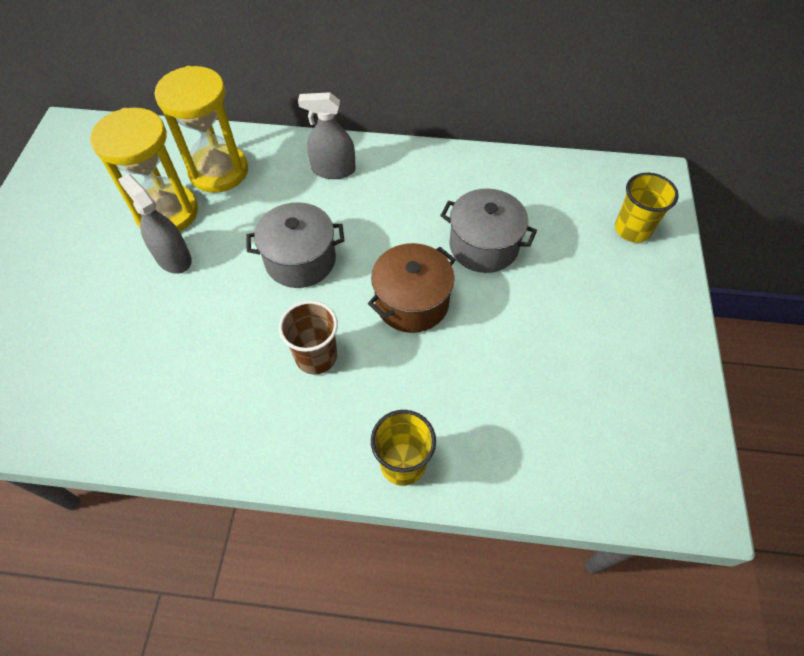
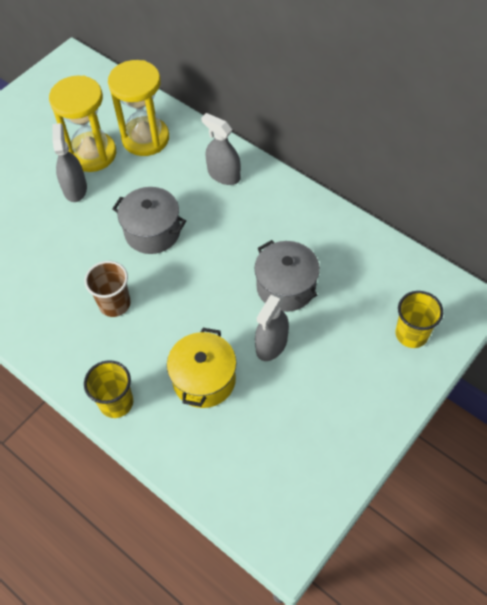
camera: 35 degrees right, 0 degrees up
(412, 302) = (203, 301): brown pot -> none
(478, 382) = (204, 379): none -> yellow pot
(516, 308) = (271, 344): none -> grey spray bottle

